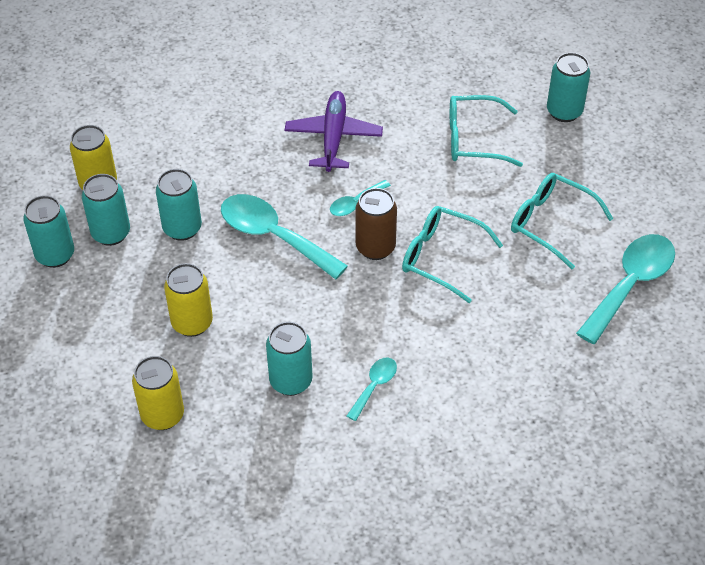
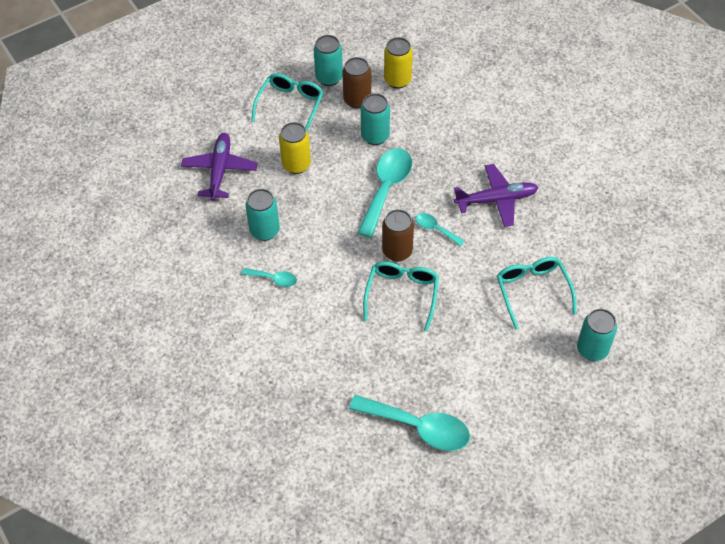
camera: 75 degrees right, 5 degrees up
(111, 233) = (357, 100): turquoise can -> brown can
(162, 415) = (220, 170): yellow can -> purple plane
(551, 223) = (463, 361): turquoise glasses -> turquoise glasses (290, 105)

